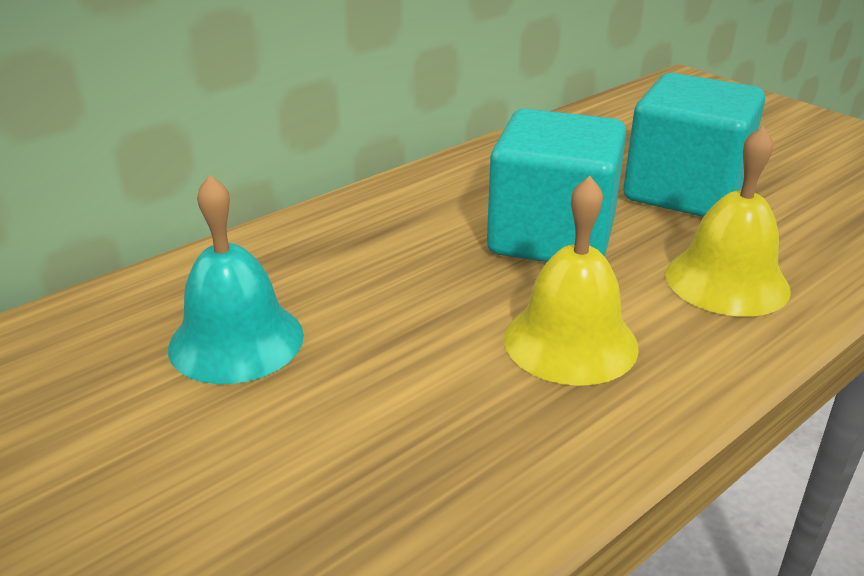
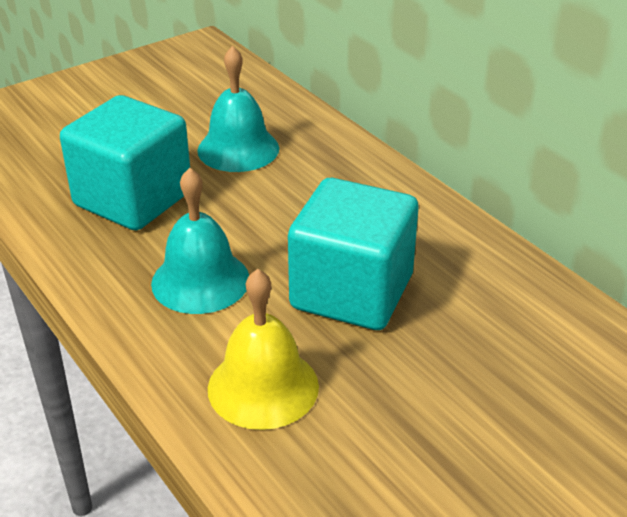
camera: 95 degrees right, 5 degrees up
(570, 342) = (200, 281): yellow bell -> turquoise bell
(684, 191) = (443, 402): turquoise cube -> turquoise cube (133, 199)

